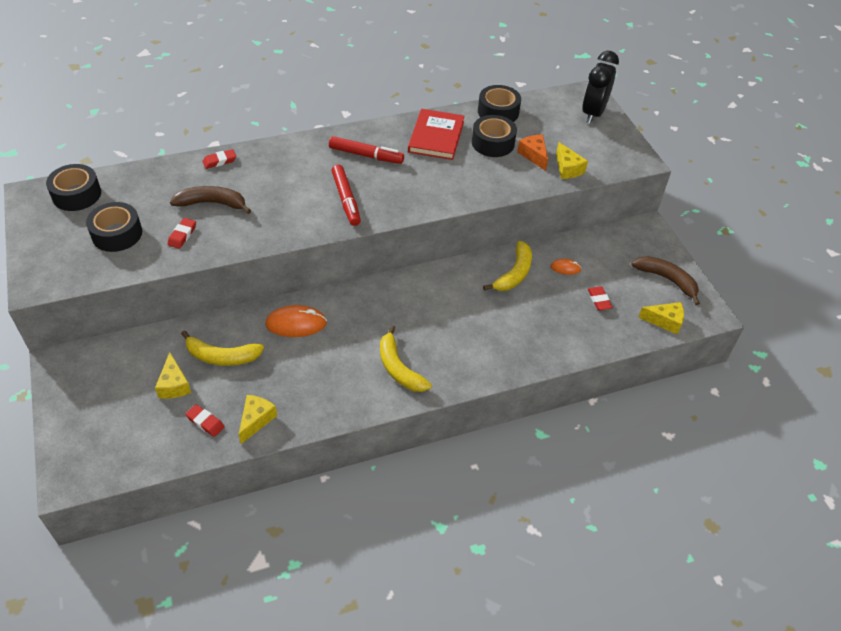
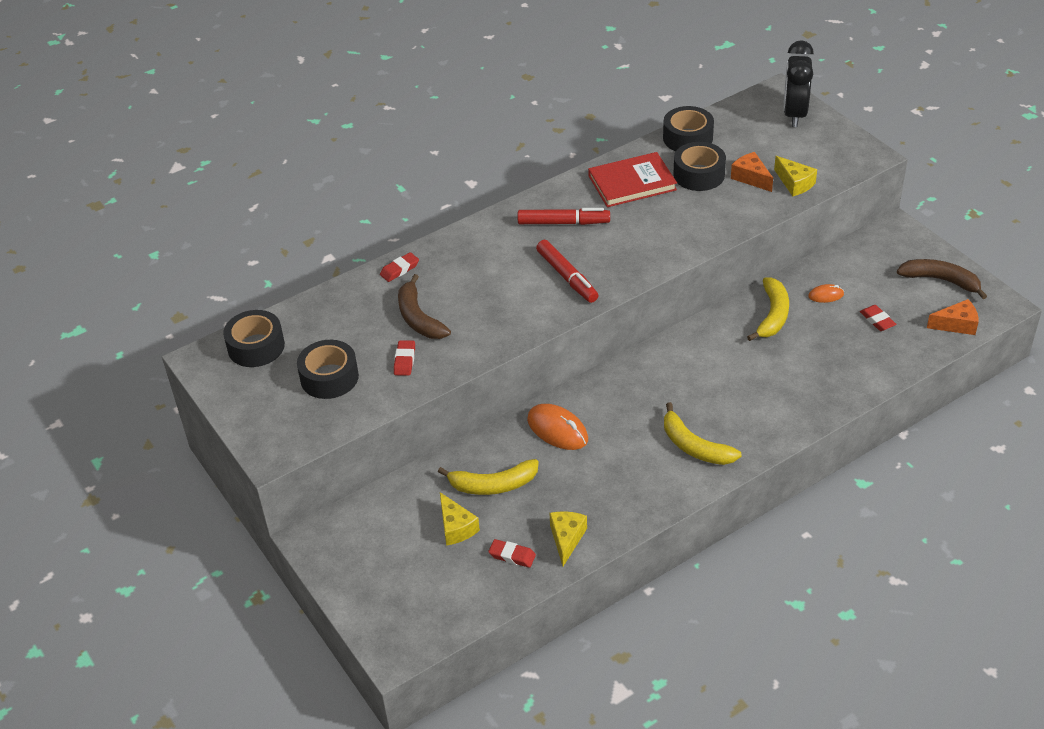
camera: 10 degrees left, 5 degrees down
(212, 203) = (418, 318): brown banana -> brown banana turned 105 degrees counterclockwise
(296, 324) = (557, 430): orange mouse -> orange mouse turned 60 degrees clockwise
(436, 137) = (632, 183): red book -> red book turned 75 degrees clockwise
(665, 321) = (956, 325): yellow cheese -> orange cheese

